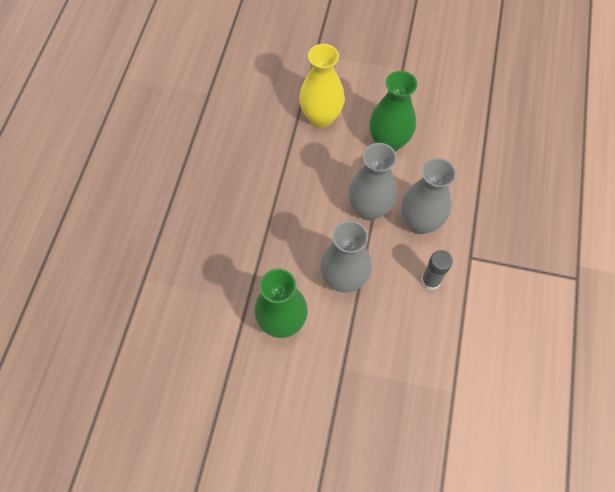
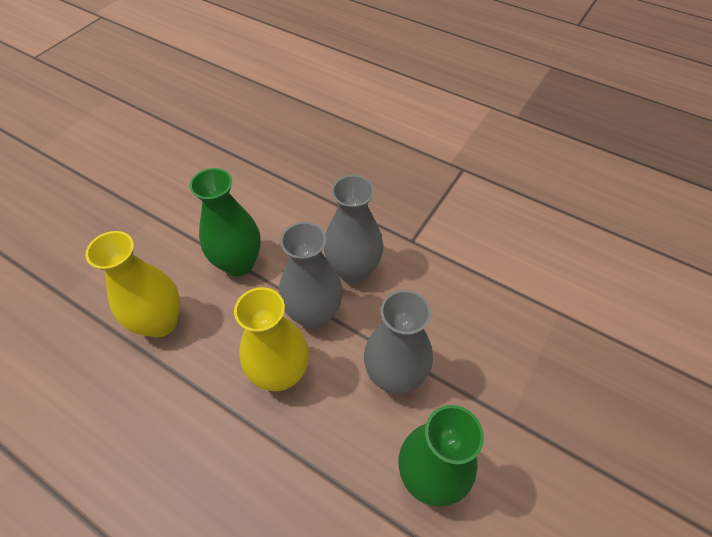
camera: 70 degrees left, 10 degrees down
(315, 205) = (281, 373): none -> yellow vase
(430, 281) = (427, 286): grey glue stick -> none

